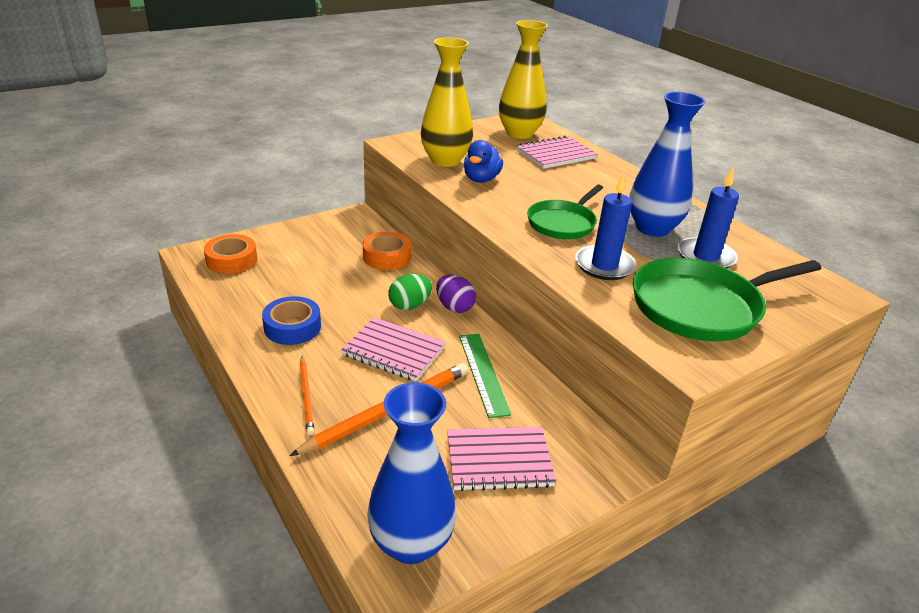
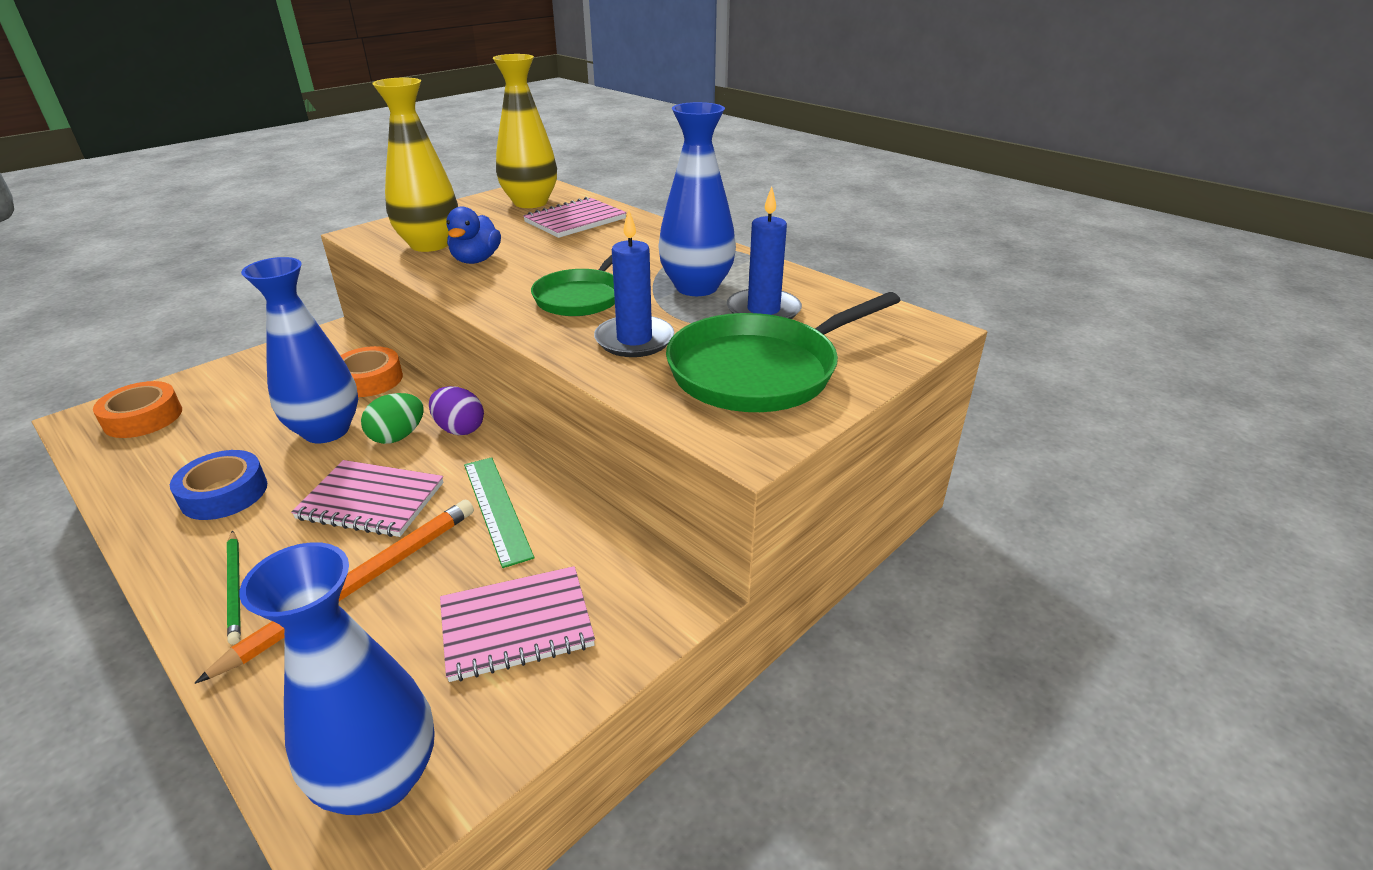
camera: 10 degrees left, 0 degrees up
(306, 396) = (235, 588): orange pencil -> green pencil
(358, 292) = (326, 430): none -> blue vase

